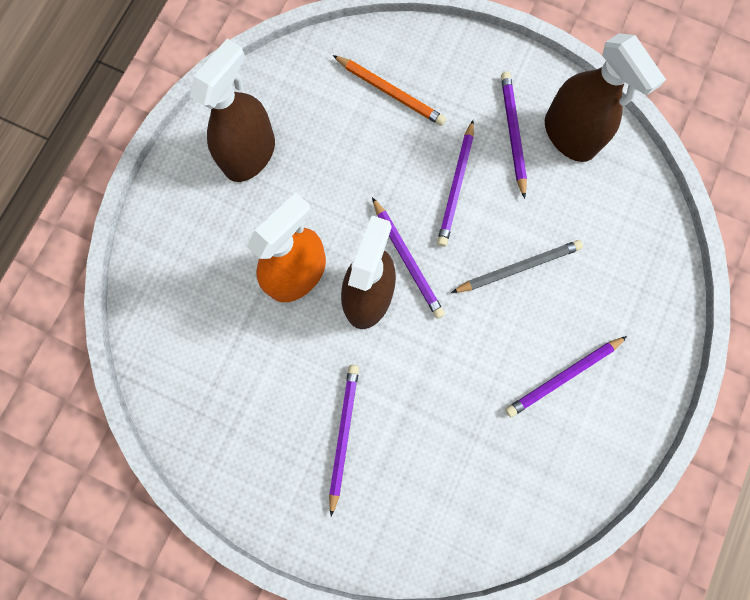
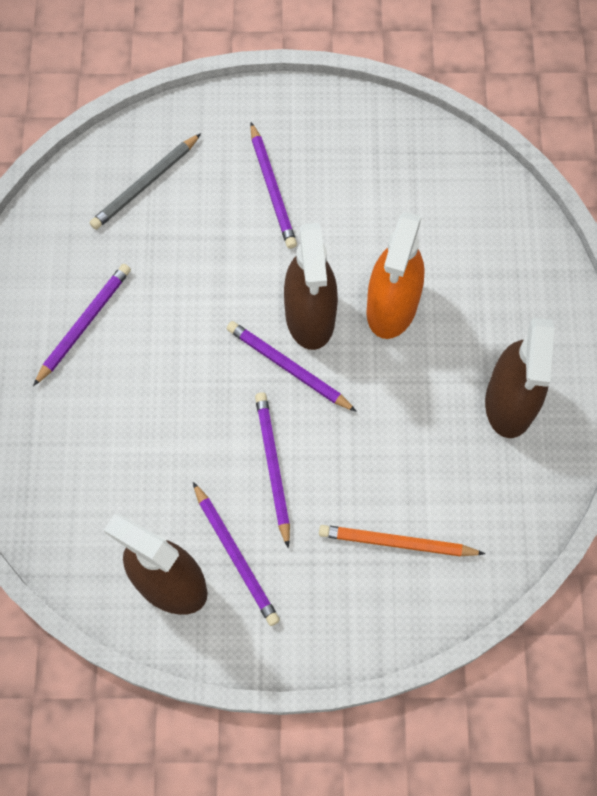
camera: 155 degrees right, 10 degrees down
(518, 268) = (170, 409): grey pencil -> grey pencil (145, 184)

